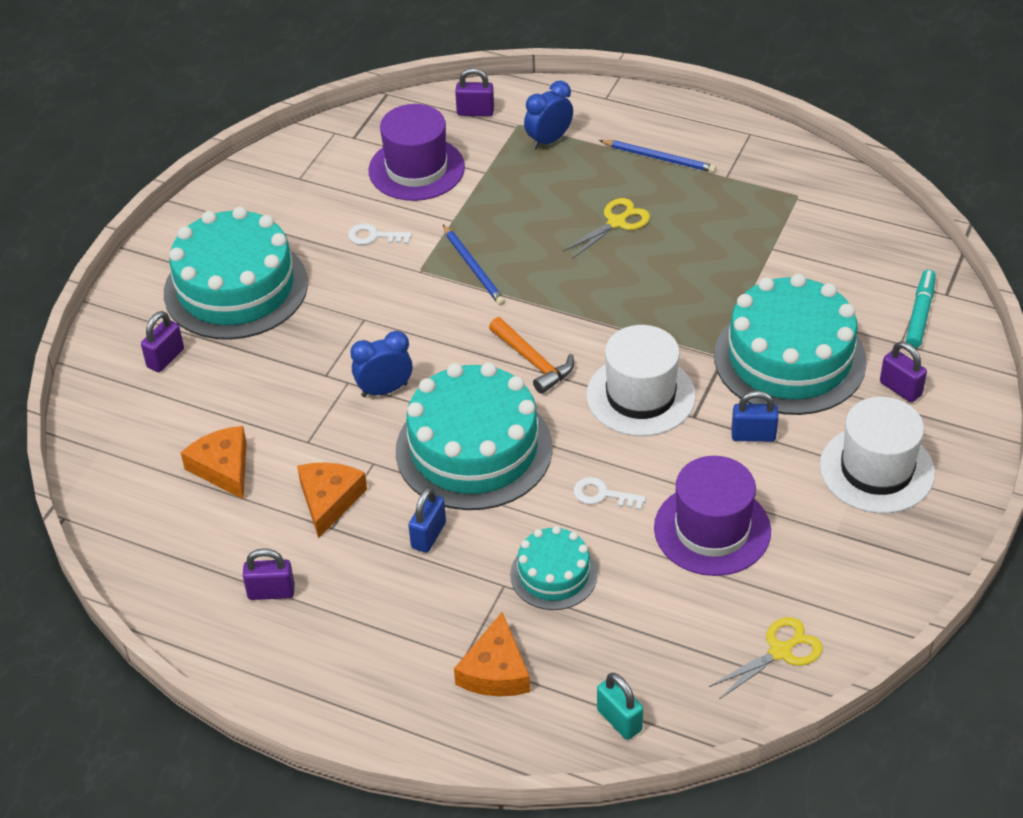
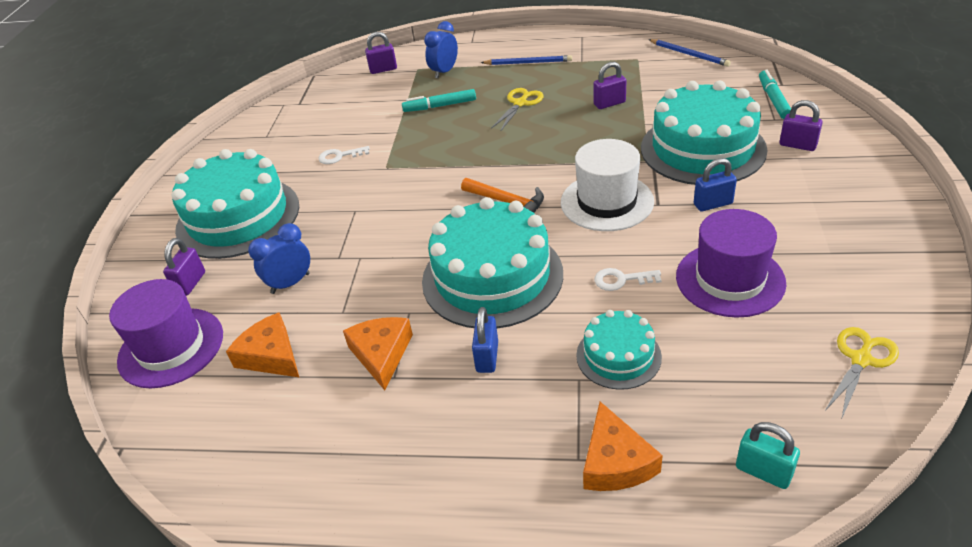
camera: 15 degrees left, 5 degrees down
(271, 592) = (357, 455): purple padlock -> purple padlock (609, 103)
(384, 390) = (394, 254): blue clock -> blue clock (290, 283)
(416, 169) = (355, 109): purple hat -> purple hat (171, 347)
(473, 268) = (427, 155): blue pencil -> blue pencil (689, 54)
(519, 196) = (440, 106): none -> turquoise marker
(876, 469) = (824, 200): white hat -> none

